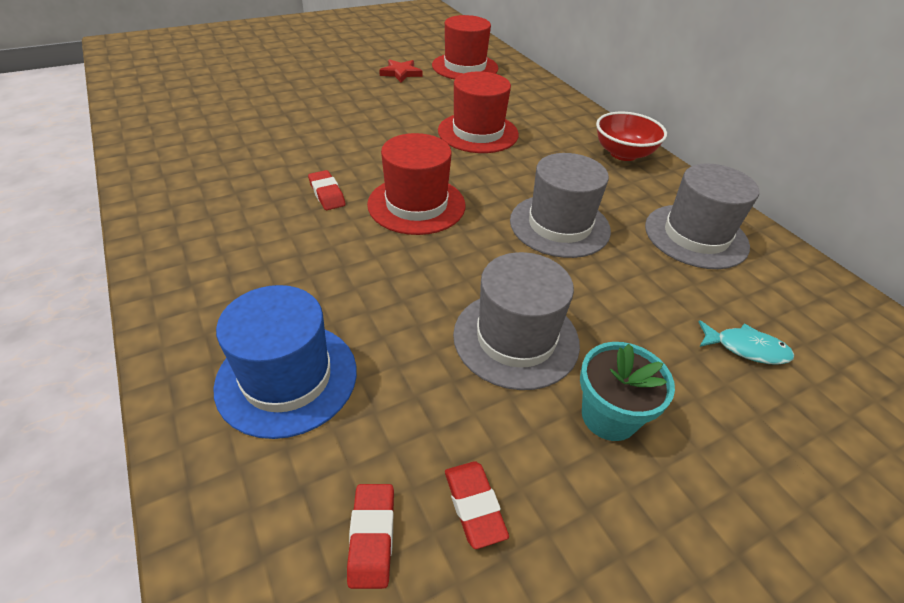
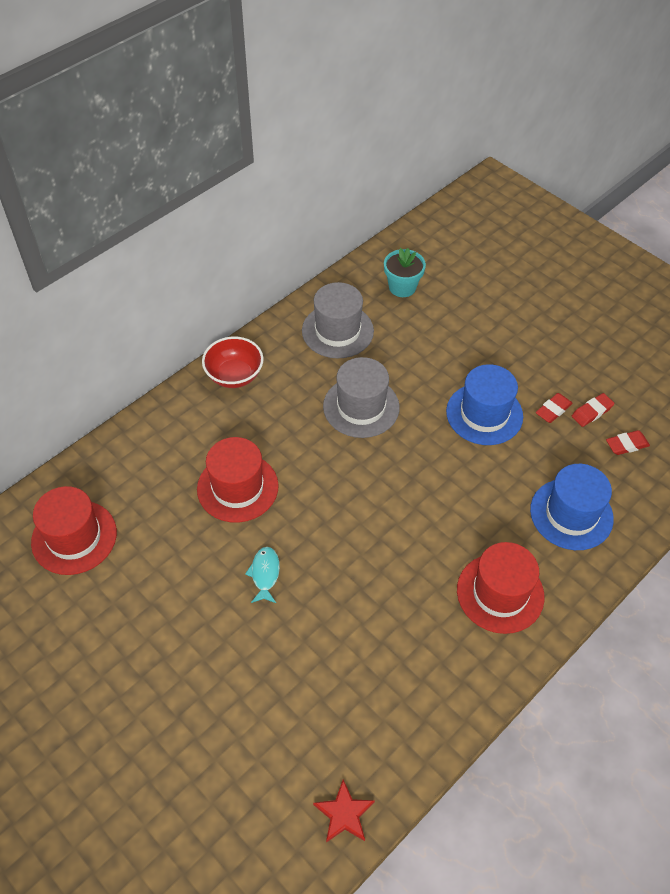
camera: 105 degrees left, 10 degrees up
(327, 194) = (391, 570): red eraser -> red eraser (553, 410)
(401, 73) = (114, 599): red star -> red star (344, 814)
(416, 205) = (376, 502): red hat -> red hat (500, 593)
(516, 338) = (484, 414): grey hat -> blue hat
(609, 416) = (515, 368): turquoise flower pot -> turquoise flower pot (402, 287)
(746, 348) = (437, 312): turquoise fish -> turquoise fish (265, 574)

